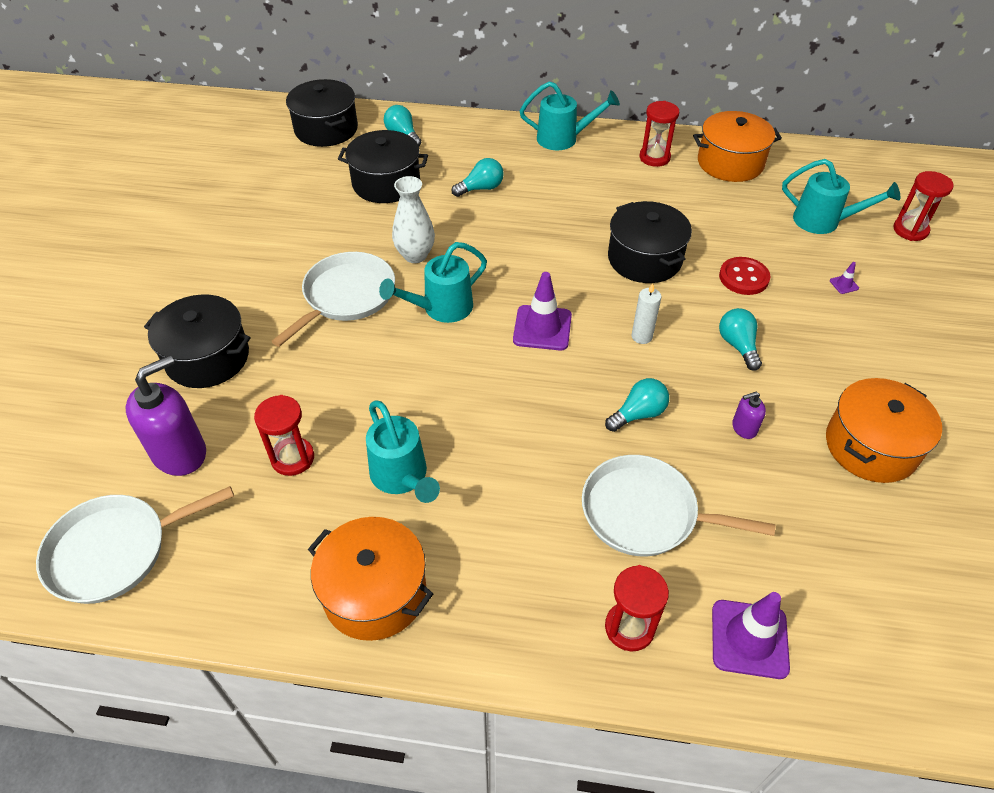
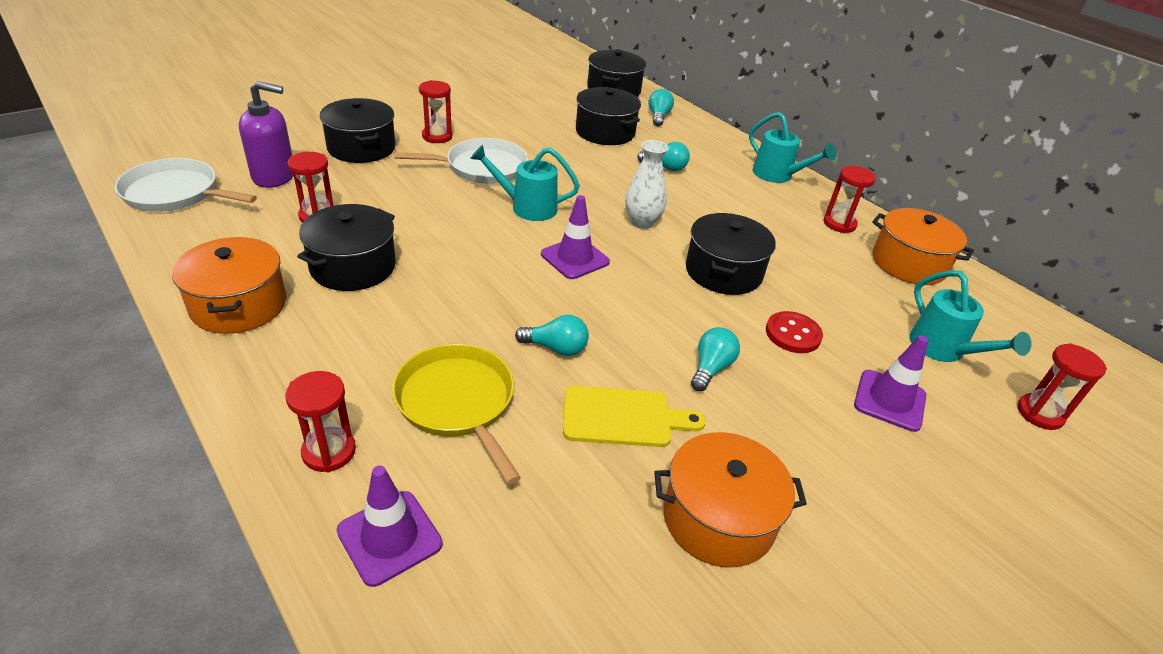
camera: 40 degrees right, 10 degrees down
(255, 292) = (437, 136): none -> red hourglass
(402, 477) = (353, 266): turquoise watering can -> black pot
(415, 255) = (559, 174): white vase -> white vase (642, 222)
(641, 336) = (639, 310): white candle -> none
(645, 513) = (457, 402): white pan -> yellow pan
(744, 428) = (623, 417): purple soap dispenser -> yellow cutting board
(844, 284) = (889, 400): purple traffic cone -> purple traffic cone, size x2.37

